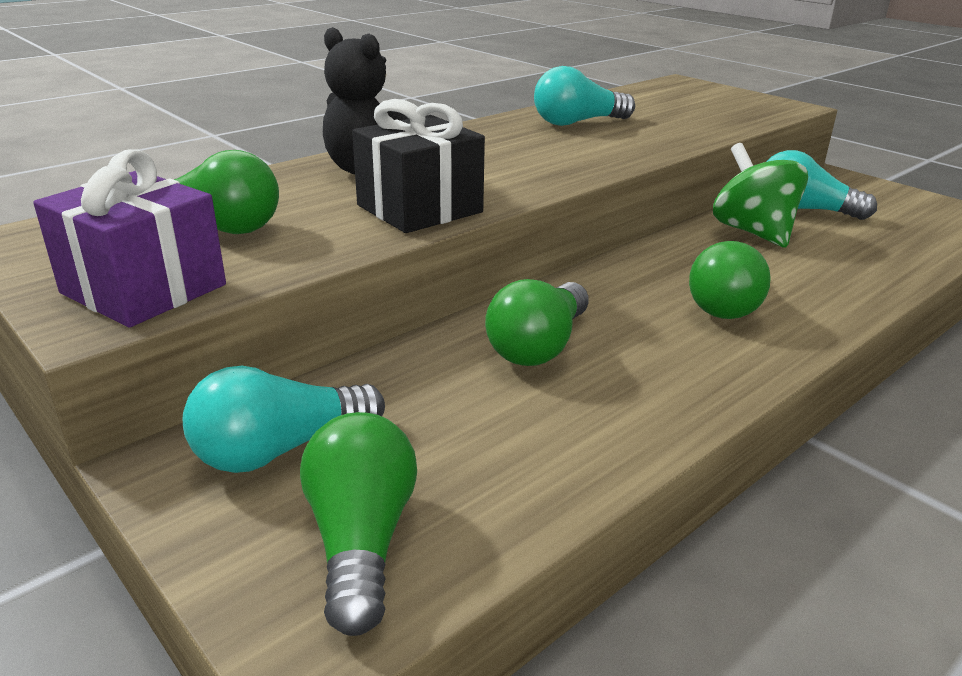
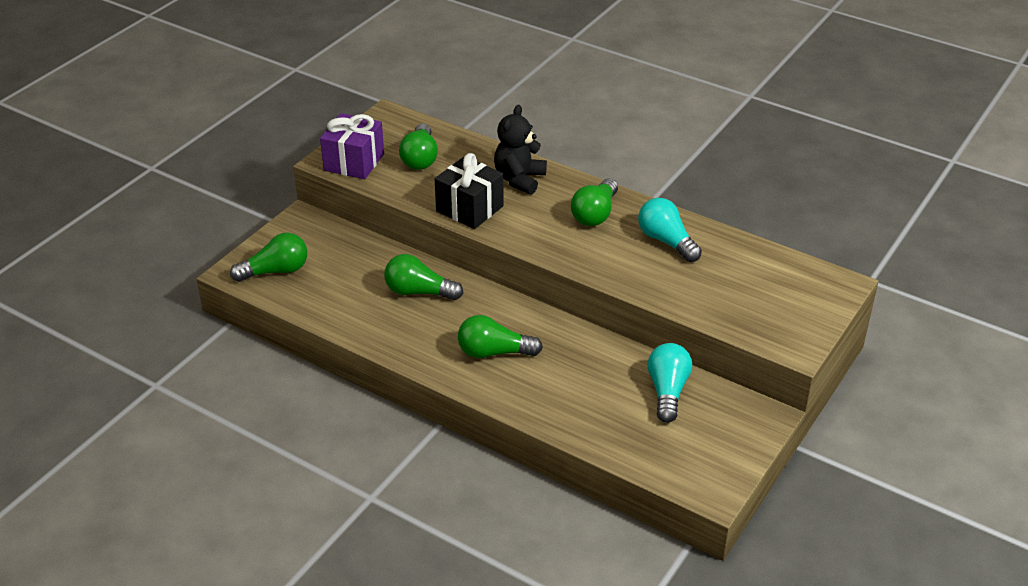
camera: 75 degrees right, 10 degrees up
(280, 449) = (318, 240): turquoise light bulb -> none
(495, 143) = (595, 214): none -> green light bulb
(753, 232) = (609, 365): green spinning top -> none

